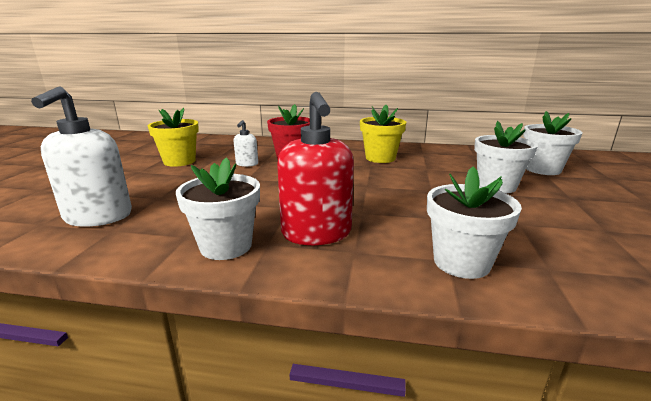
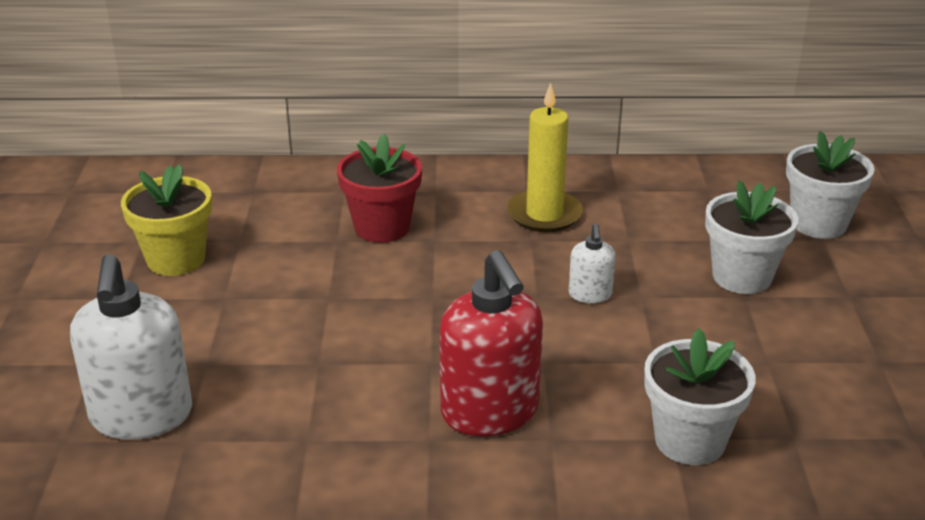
camera: 10 degrees left, 10 degrees up
(226, 246) = (373, 450): white flower pot -> none
(247, 164) = (308, 256): white soap dispenser -> white soap dispenser (590, 295)
(380, 158) = (544, 214): yellow flower pot -> yellow candle

